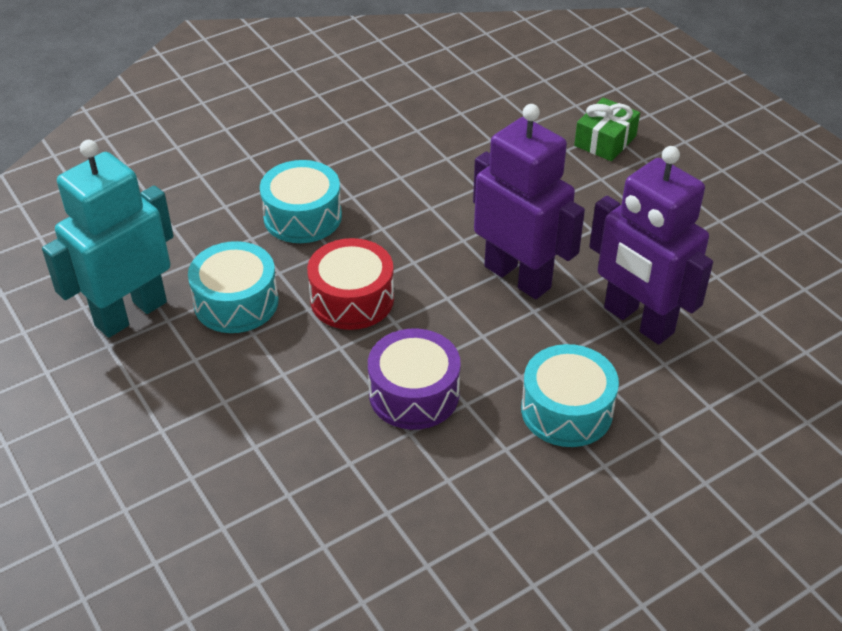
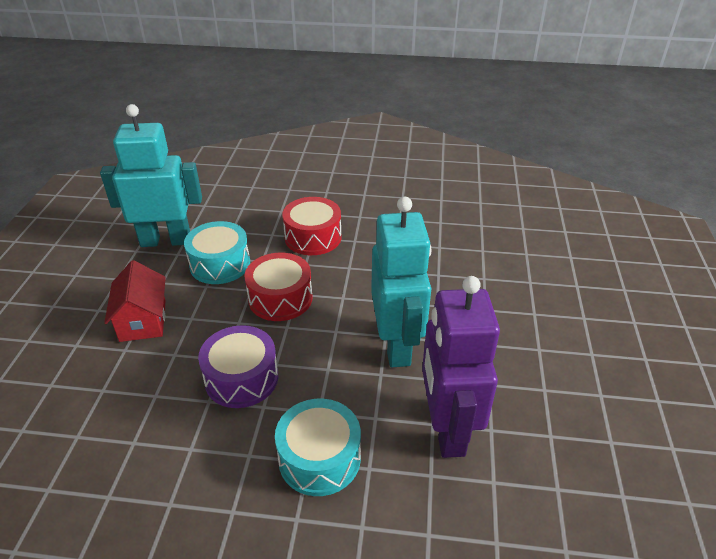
camera: 40 degrees right, 5 degrees down
(232, 408) = (143, 320): none -> red house
(302, 217) = (313, 237): turquoise drum -> red drum
(518, 277) = (397, 345): purple robot -> turquoise robot
(605, 141) = (566, 290): green gift -> none

